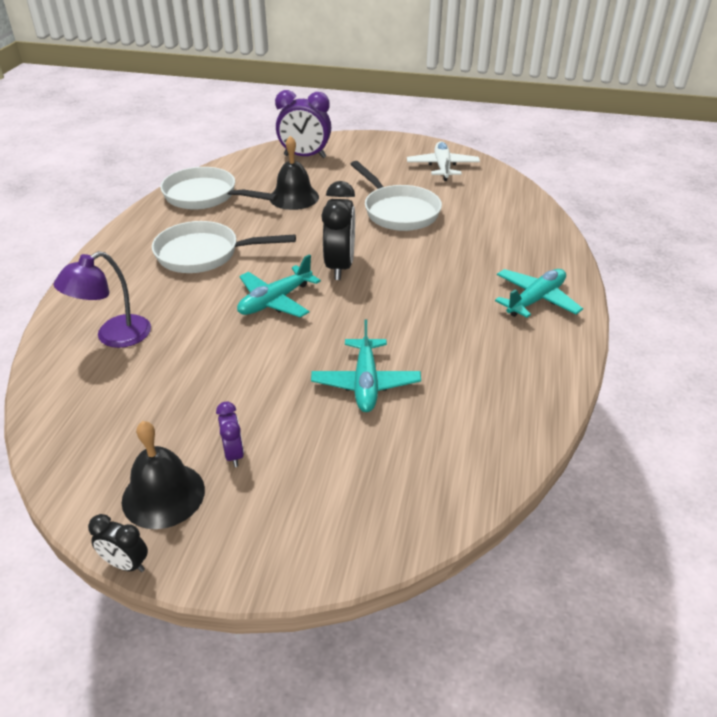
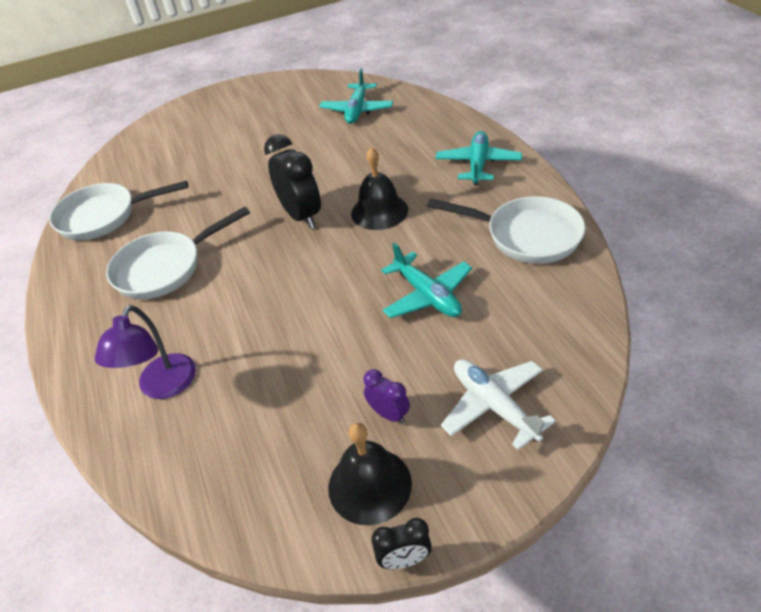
camera: 30 degrees left, 5 degrees up
(275, 301) = (278, 272): turquoise plane -> turquoise plane (357, 110)
(294, 197) = (192, 178): black bell -> black bell (379, 211)
(305, 156) = (161, 138): purple clock -> none
(398, 211) = (299, 147): white pan -> white pan (526, 235)
(442, 167) = (295, 95): white plane -> white plane (494, 406)

